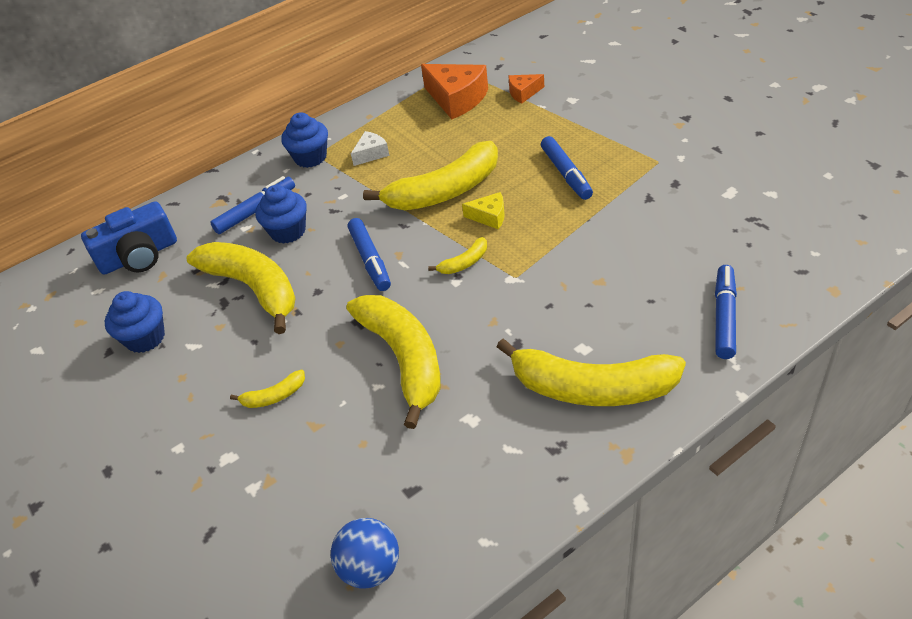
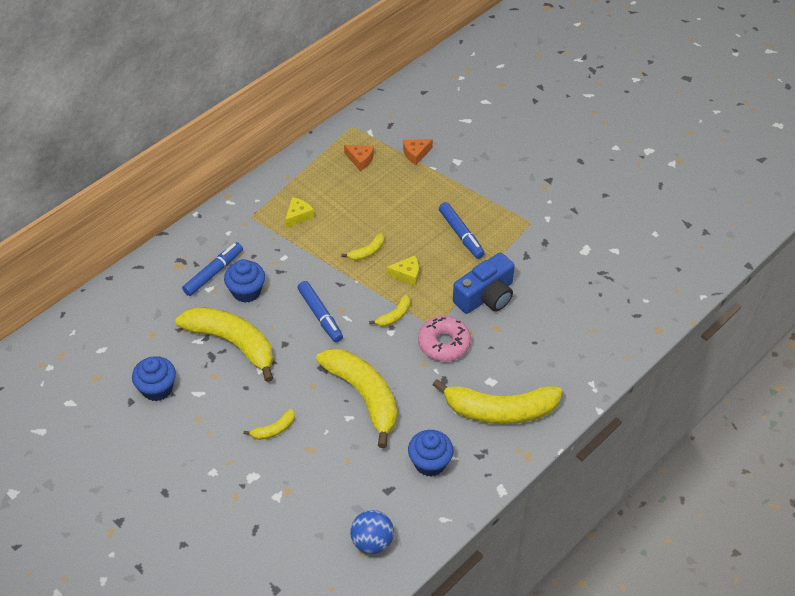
camera: 15 degrees left, 5 degrees up
(139, 256) = (126, 317): blue camera -> blue camera (486, 296)
(310, 157) = (247, 220): blue cupcake -> blue cupcake (430, 463)
(371, 154) = (298, 216): white cheese -> yellow cheese
(444, 191) = (367, 252): yellow banana -> yellow banana, size x0.43
(457, 99) = (360, 160): orange cheese -> orange cheese, size x0.53
(524, 298) = (444, 343): none -> pink donut
(724, 317) = (585, 353): blue marker -> none

